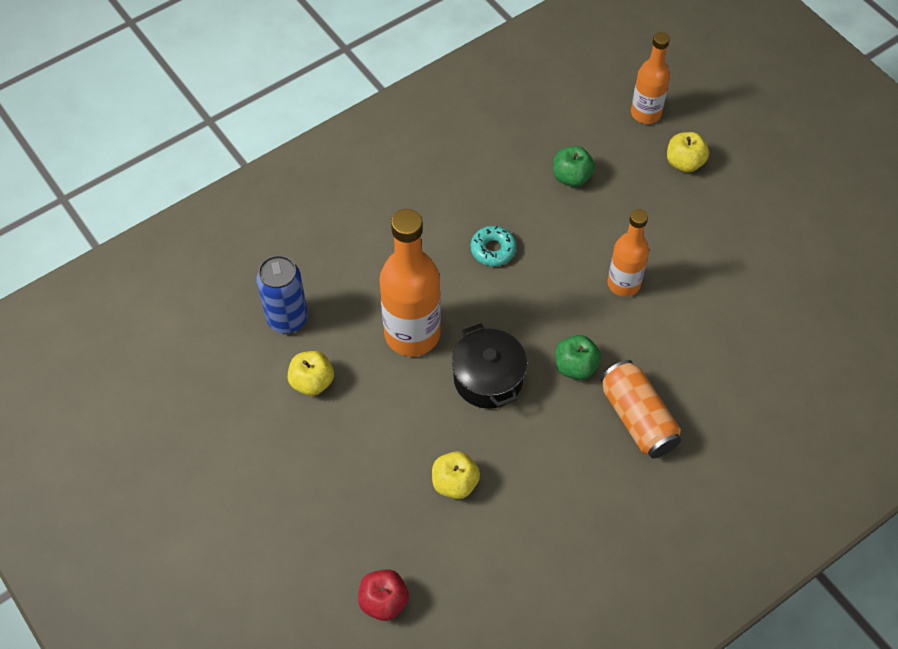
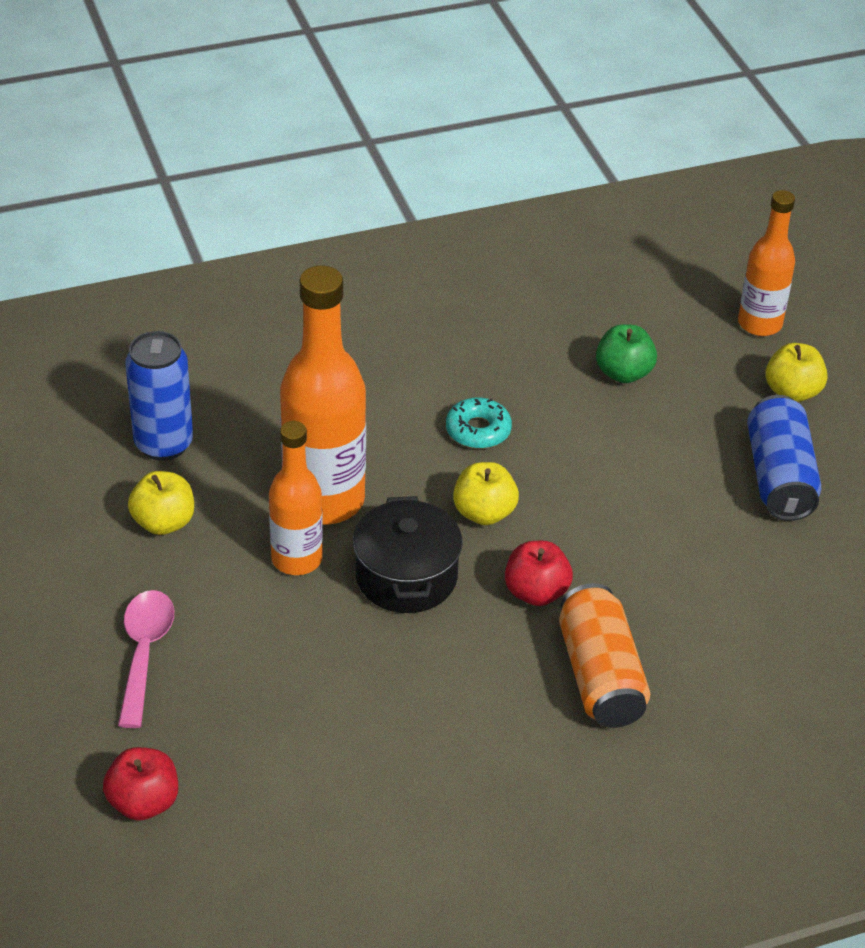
camera: 15 degrees right, 15 degrees down
(339, 488) = (144, 652): none -> pink spoon
(455, 483) = (305, 688): yellow apple -> yellow apple (484, 513)
(575, 366) = (536, 592): green apple -> red apple
(623, 283) = (646, 512): orange bottle -> orange bottle (297, 559)
(698, 233) = (779, 477): none -> blue can

